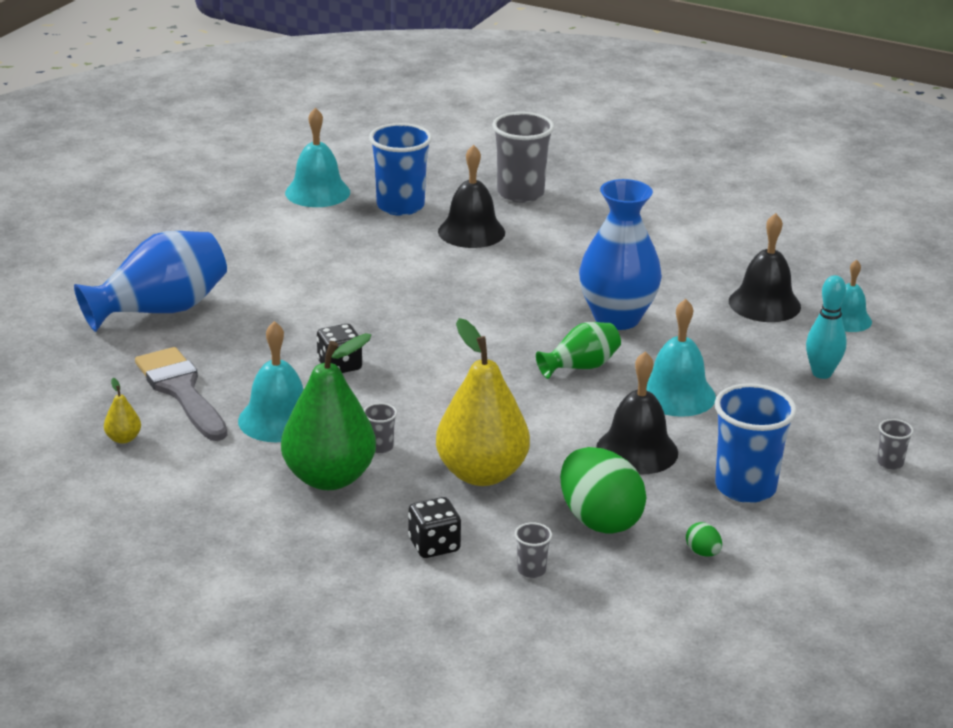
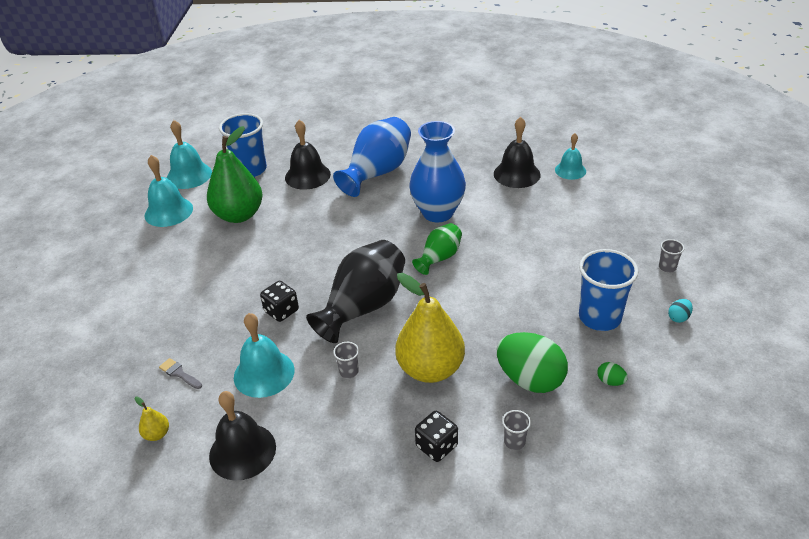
camera: 20 degrees left, 10 degrees up
(160, 310) = (127, 306): blue vase -> blue vase (377, 172)
(181, 391) = (179, 373): grey brush -> grey brush, size x0.42
(329, 478) = (329, 413): green pear -> green pear (239, 215)
(443, 389) = (363, 307): none -> black vase
(520, 193) = (321, 138): grey cup -> none
(637, 450) = (516, 312): black bell -> black bell (242, 451)
(676, 394) = (511, 259): turquoise bell -> turquoise bell (168, 211)
(821, 373) = (583, 214): turquoise bowling pin -> none
(855, 518) = (678, 317): none -> turquoise egg

